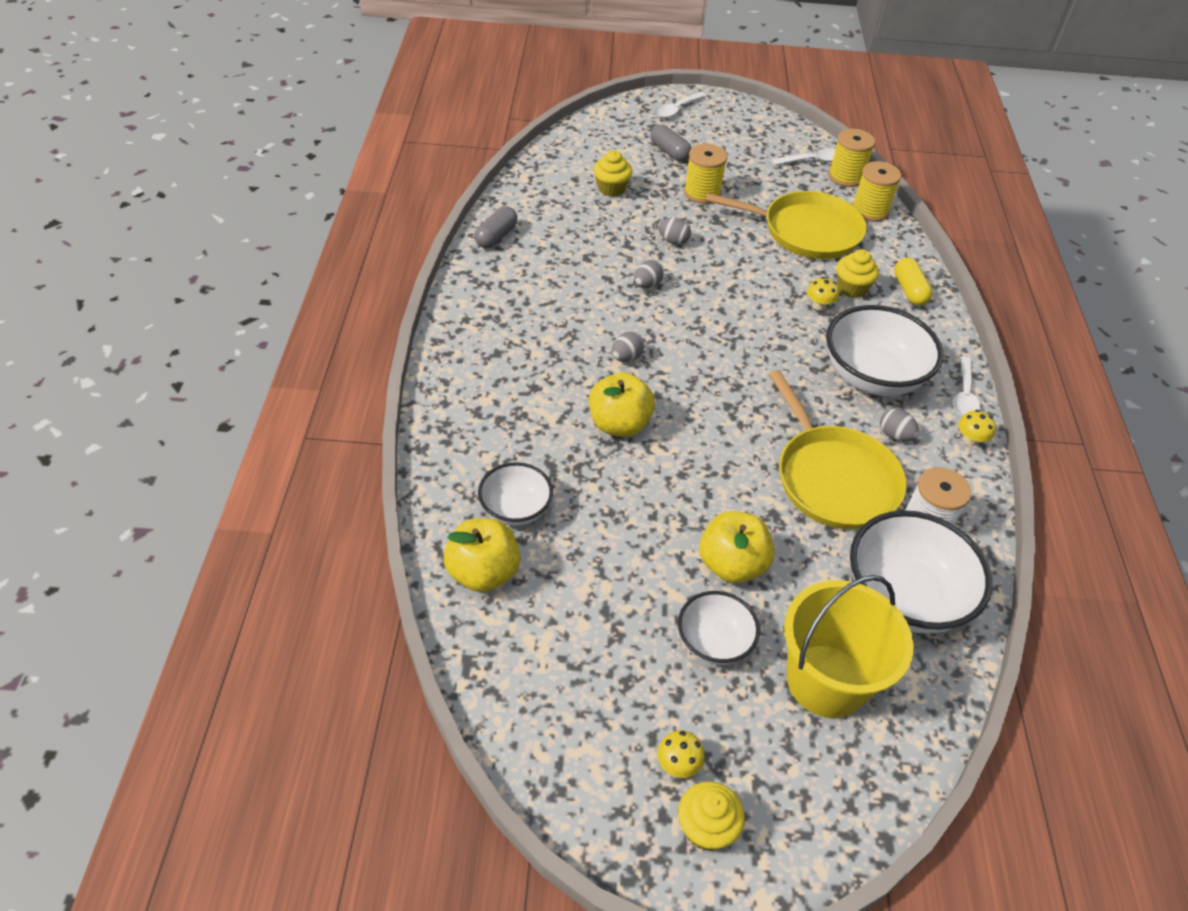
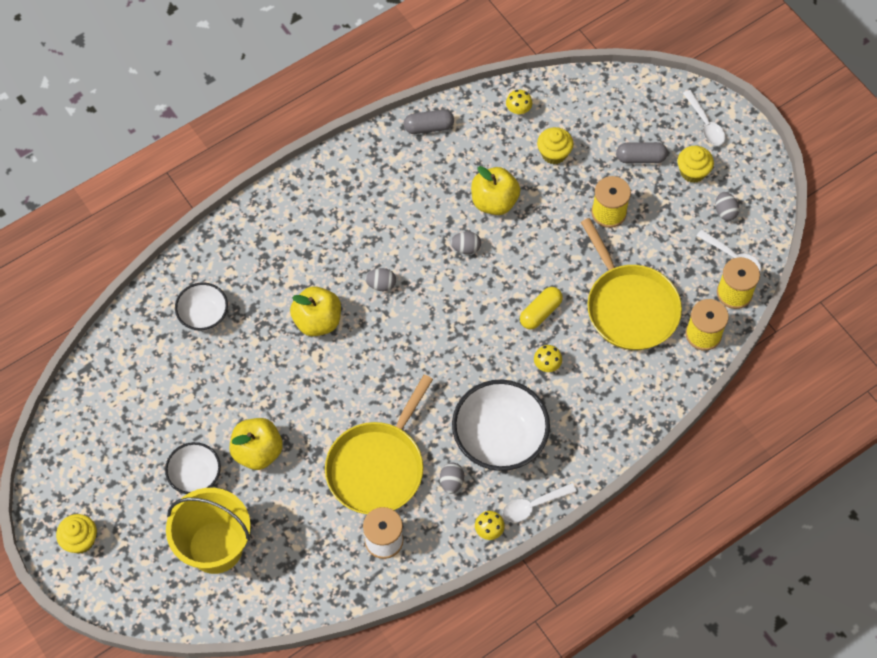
camera: 55 degrees right, 15 degrees up
(483, 572) = (147, 332): yellow apple -> yellow apple (494, 202)
(669, 152) = (640, 158): grey capsule -> grey capsule turned 75 degrees clockwise
(673, 241) = (530, 232): grey egg -> grey egg (725, 212)
(676, 110) = (705, 124): white spoon -> white spoon turned 120 degrees counterclockwise
(678, 764) = (105, 505): yellow mushroom -> yellow mushroom (518, 110)
(851, 288) = (588, 374): yellow cupcake -> yellow cupcake (692, 172)
(904, 597) = (312, 557): white bowl -> none
(909, 290) = (624, 413): yellow capsule -> yellow capsule (540, 312)

